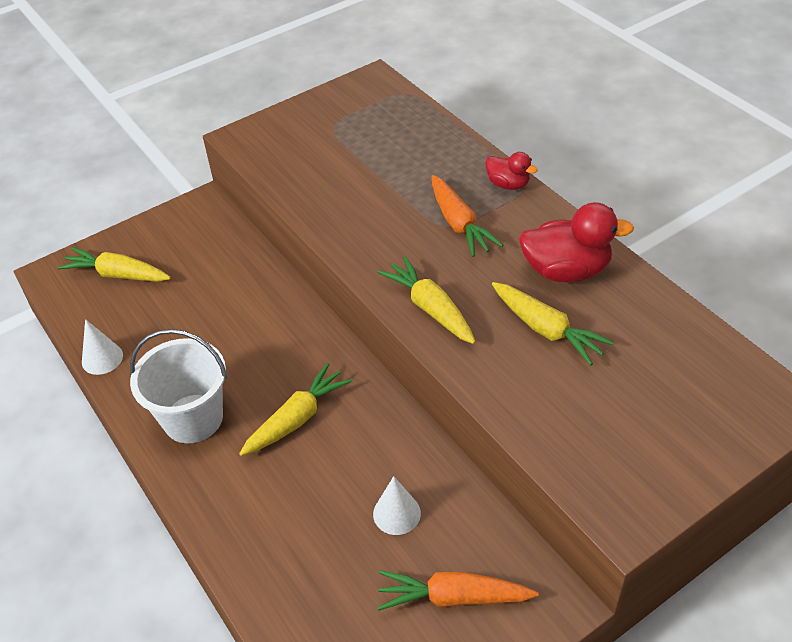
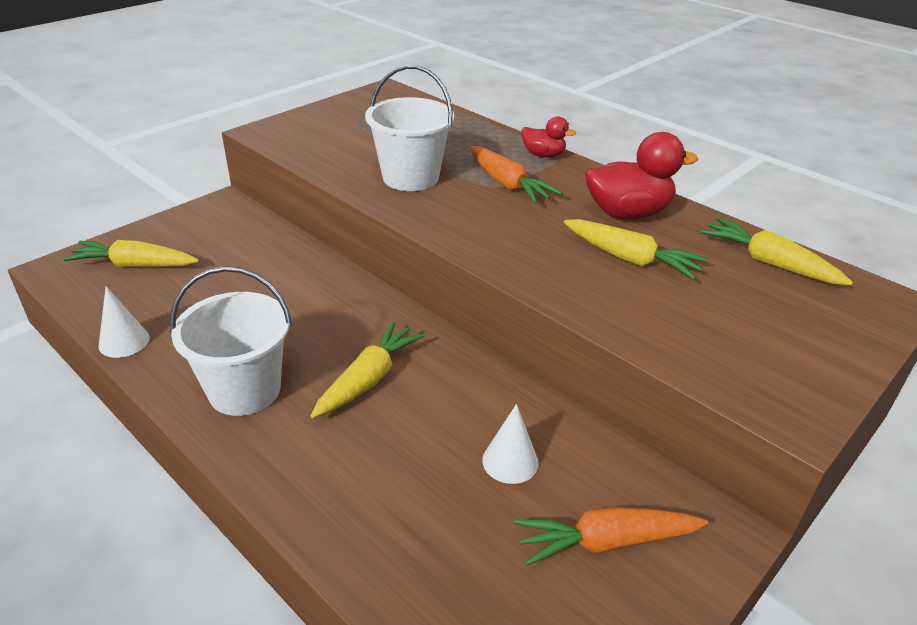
camera: 15 degrees left, 10 degrees down
(367, 209) = (410, 177): none -> white bucket
(430, 308) = (503, 249): yellow carrot -> yellow carrot (769, 263)

